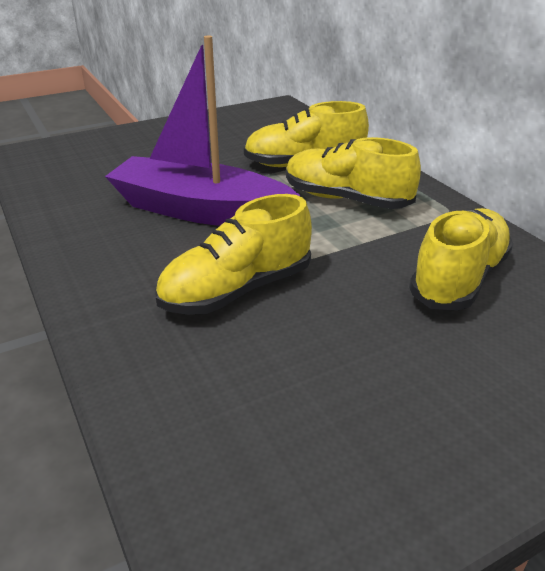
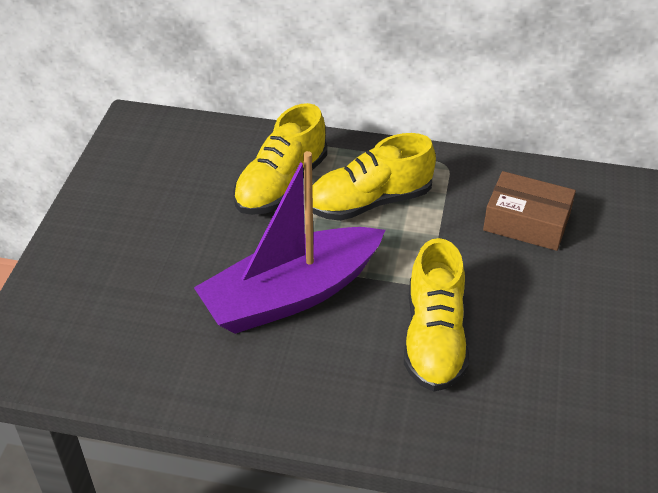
camera: 50 degrees left, 10 degrees up
(459, 279) = (526, 222): yellow shoe -> brown box

